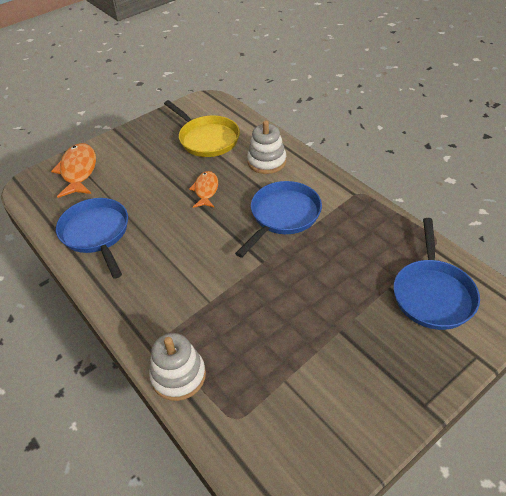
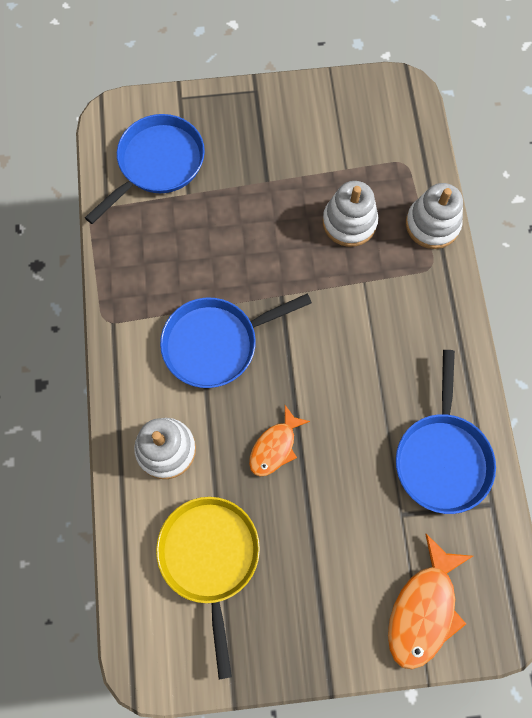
camera: 150 degrees left, 25 degrees up
(250, 337) = (349, 222): none -> white stacking toy

